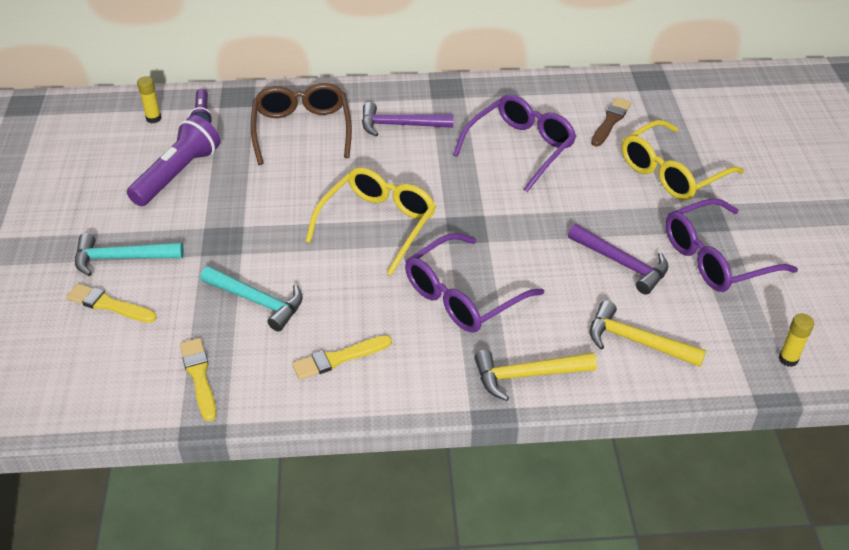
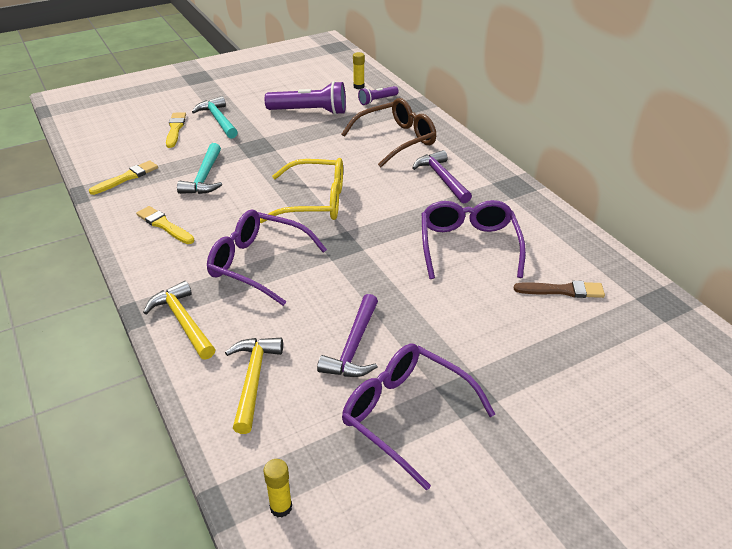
camera: 65 degrees right, 5 degrees down
(520, 148) = (468, 246): purple glasses -> purple glasses turned 105 degrees counterclockwise
(671, 172) = (519, 352): yellow glasses -> none

